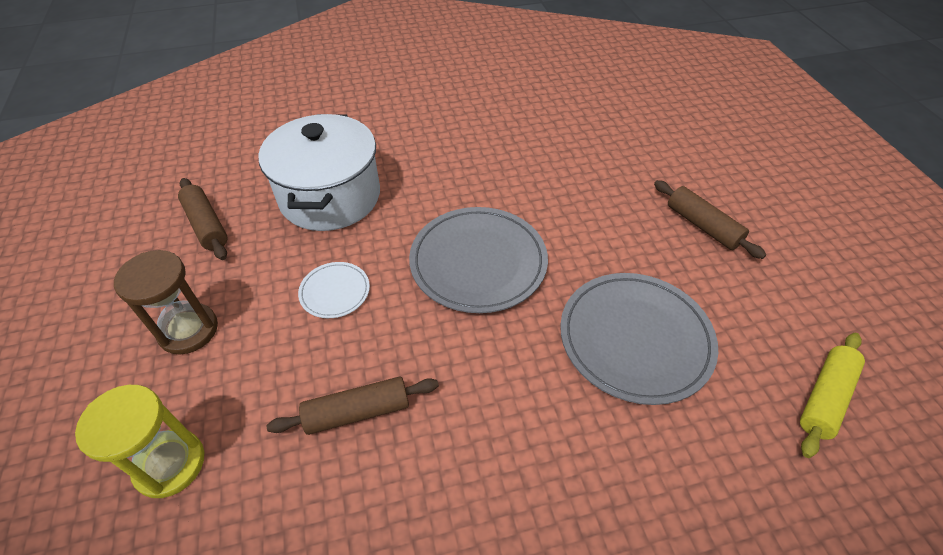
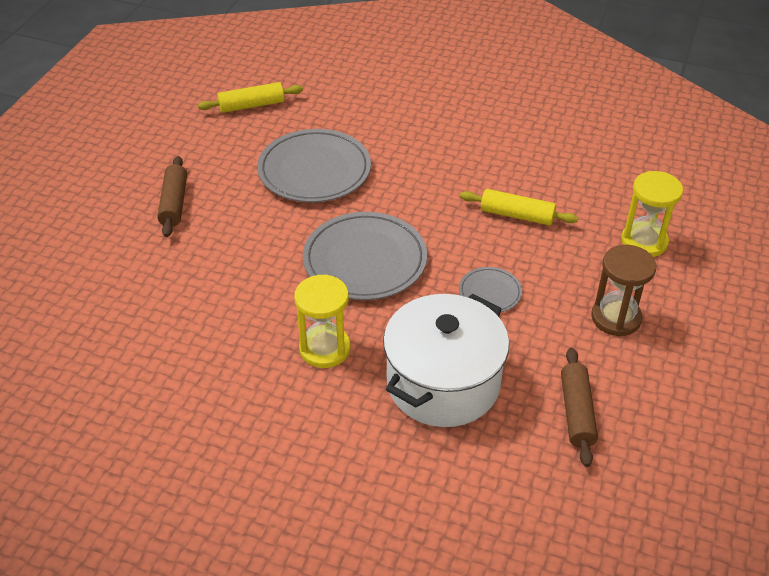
camera: 145 degrees left, 5 degrees down
(335, 292) = (490, 292): white plate -> grey plate
(357, 412) = (517, 215): brown rolling pin -> yellow rolling pin
(441, 178) = (325, 349): none -> yellow hourglass

